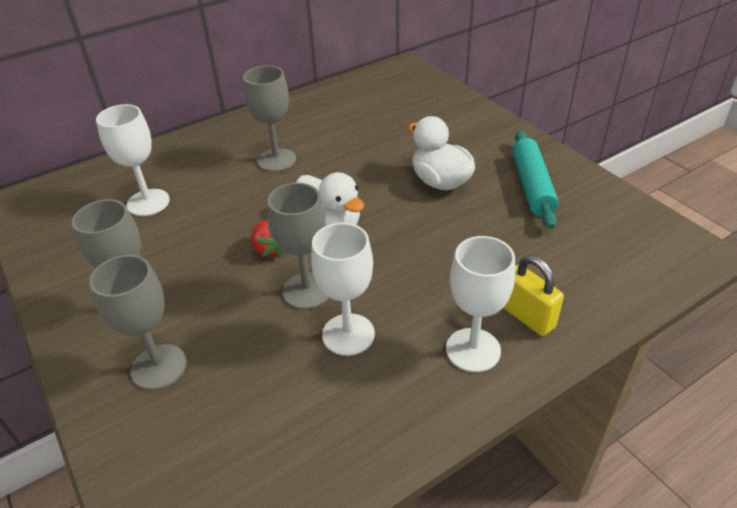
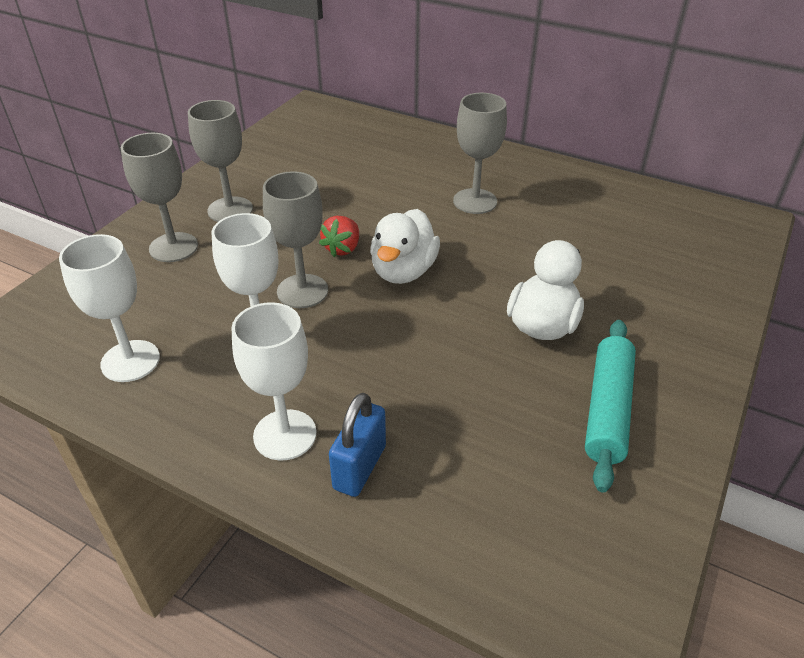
camera: 60 degrees right, 0 degrees up
(148, 202) = (355, 160): white goblet -> white goblet (130, 361)
(527, 316) = (359, 467): yellow padlock -> blue padlock
(532, 186) = (608, 409): turquoise rolling pin -> turquoise rolling pin turned 45 degrees counterclockwise

